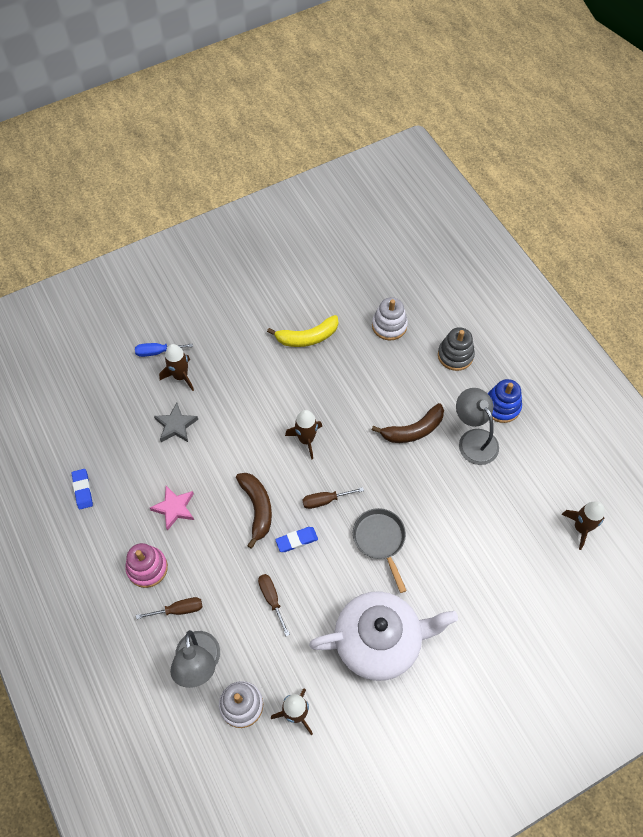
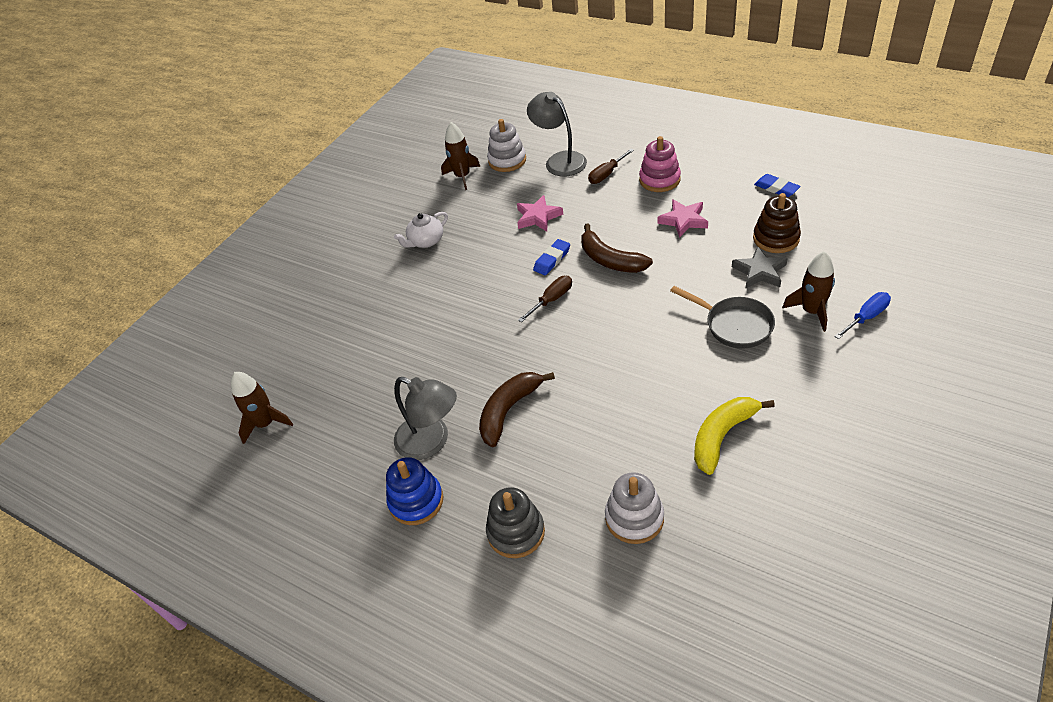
camera: 155 degrees right, 15 degrees down
(136, 444) = (776, 238): none -> brown stacking toy
(272, 599) = (538, 217): brown screwdriver -> pink star
(306, 439) = (618, 335): brown rocket -> none
(379, 641) = (426, 241): white teapot -> white teapot, size x0.44
(380, 540) = (473, 301): grey pan -> grey pan (734, 325)

